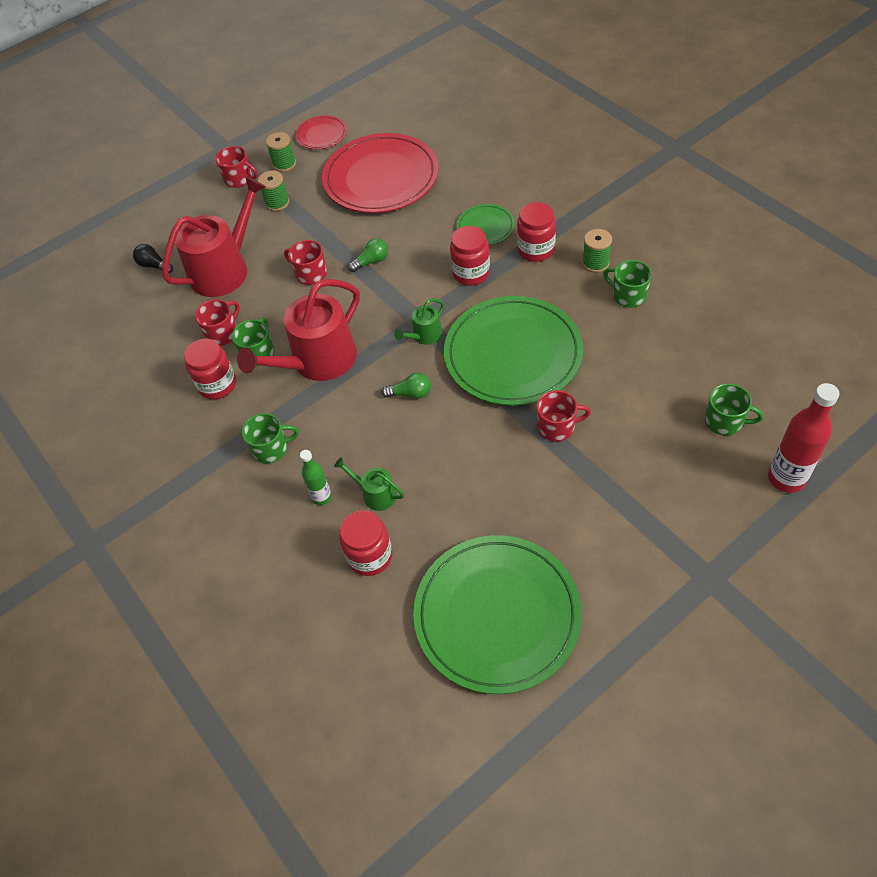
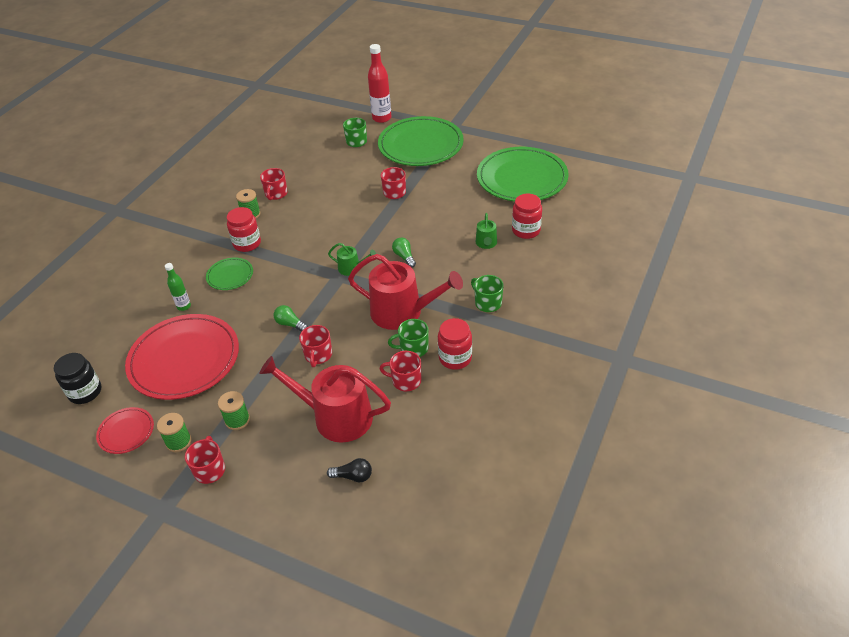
camera: 120 degrees left, 10 degrees down
(154, 265) = (353, 476): black light bulb -> black light bulb turned 90 degrees counterclockwise
(321, 497) = (504, 264): green bottle -> green bottle (184, 306)
(388, 113) = (85, 392): none -> black jar
(471, 273) = (282, 267): red jar -> none
(513, 354) = (348, 225): green plate -> green plate (420, 145)
(628, 296) = (276, 194): green mug -> red mug

